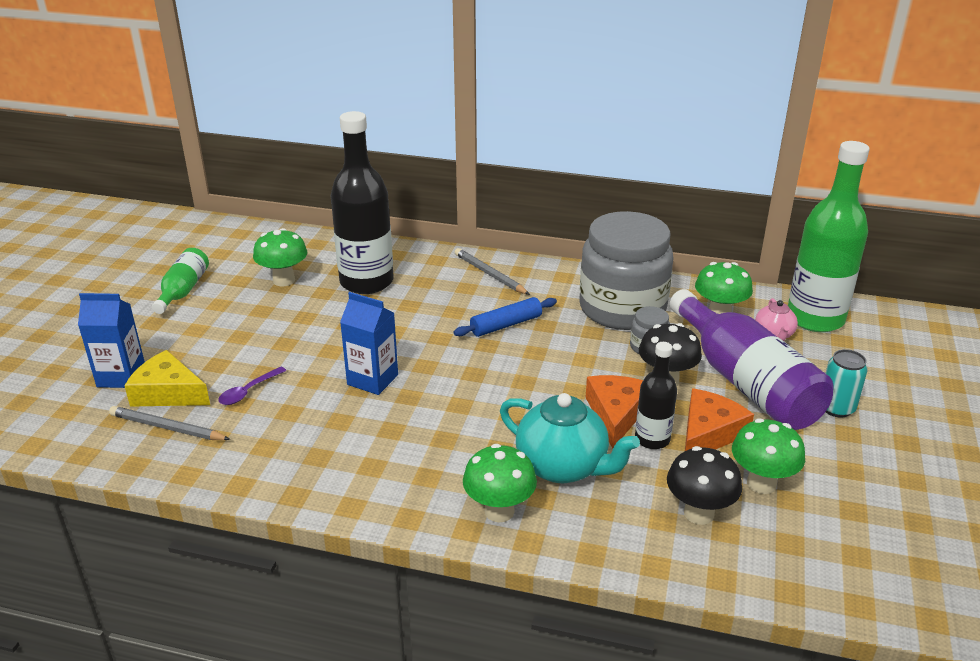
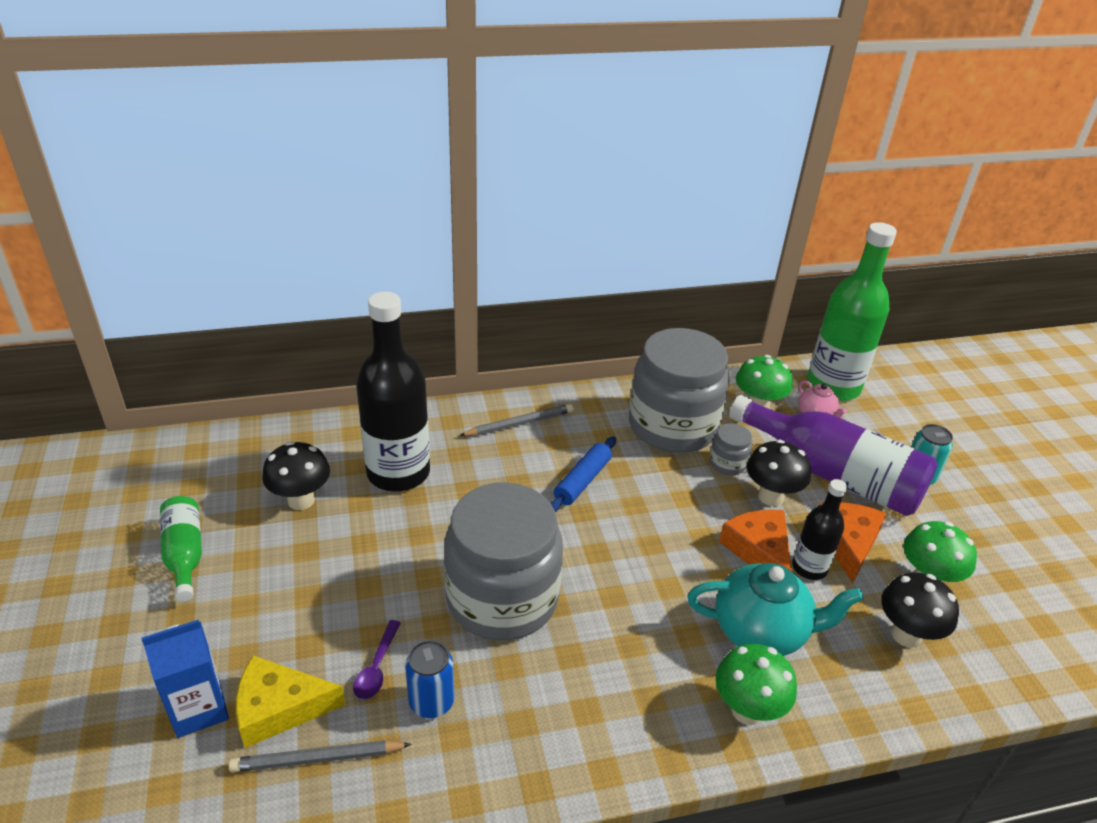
camera: 30 degrees left, 5 degrees up
(267, 423) = (431, 702): none -> blue can
(284, 280) = (301, 500): green mushroom -> black mushroom
(372, 380) = (502, 598): blue carton -> grey jar
(490, 274) = (519, 423): grey pencil -> grey pencil turned 135 degrees clockwise

